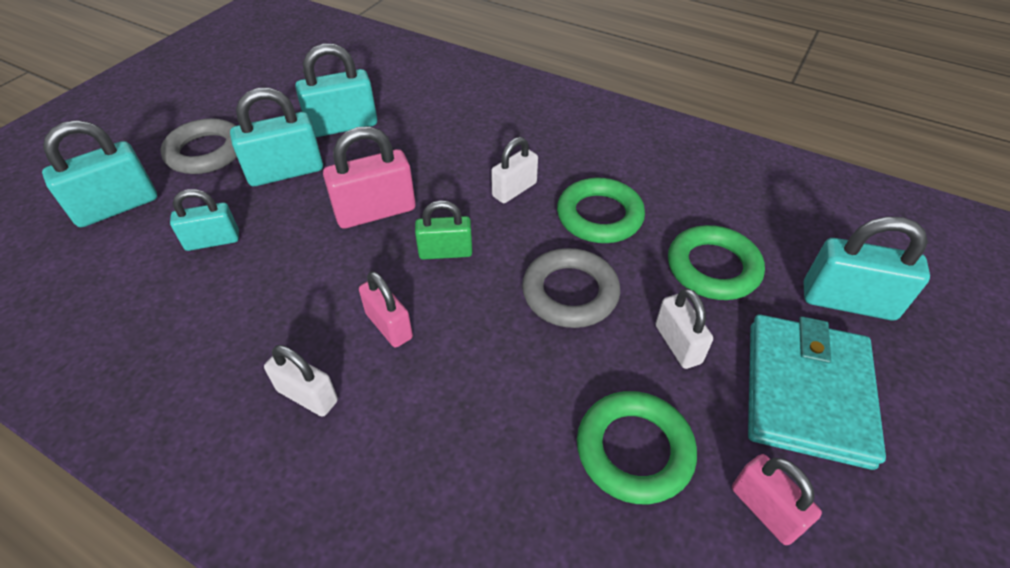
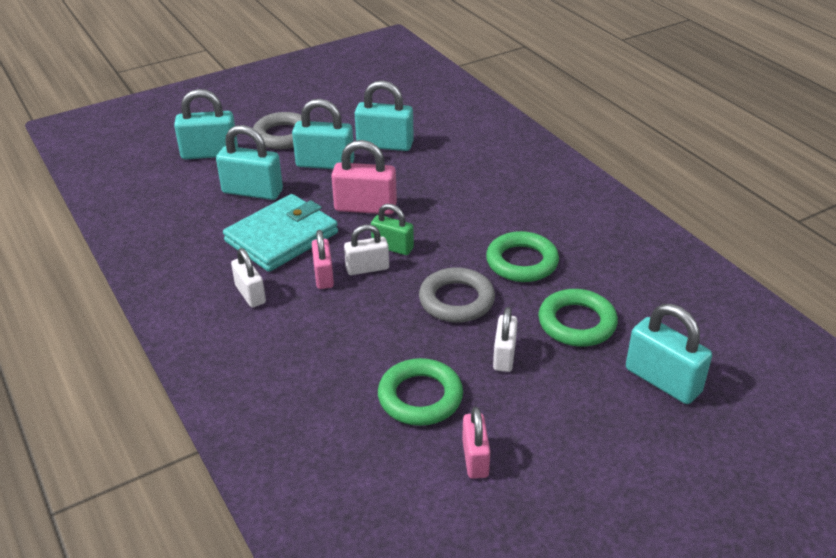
camera: 30 degrees right, 10 degrees down
(212, 241) = (252, 192): turquoise padlock -> turquoise padlock, size x1.56
(514, 190) = (473, 225): white padlock -> white padlock (367, 268)
(807, 392) = (569, 416): turquoise wallet -> turquoise wallet (281, 237)

